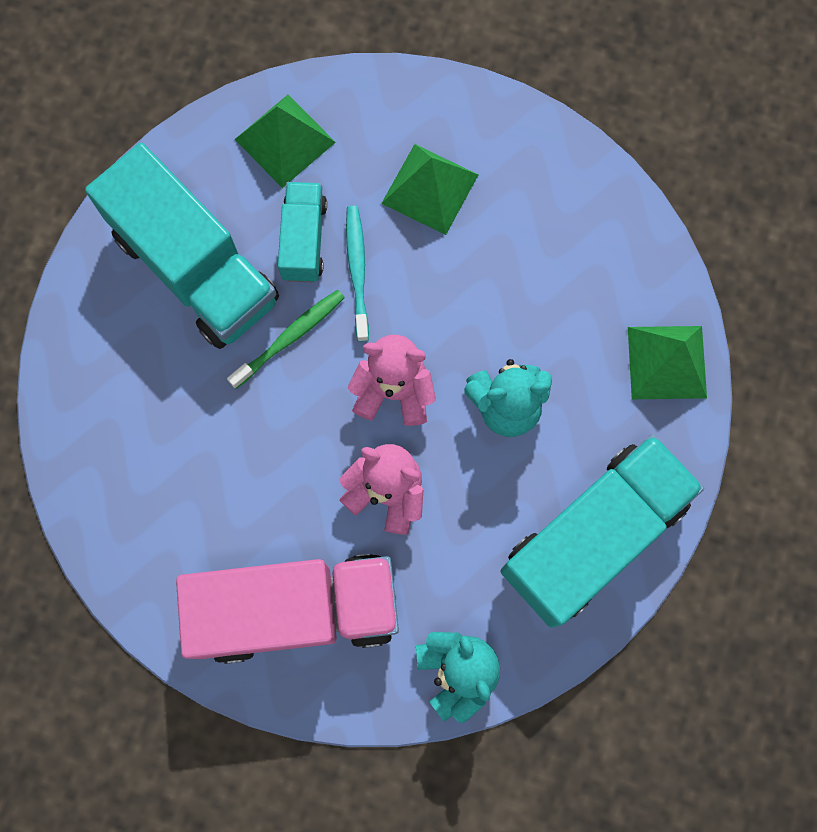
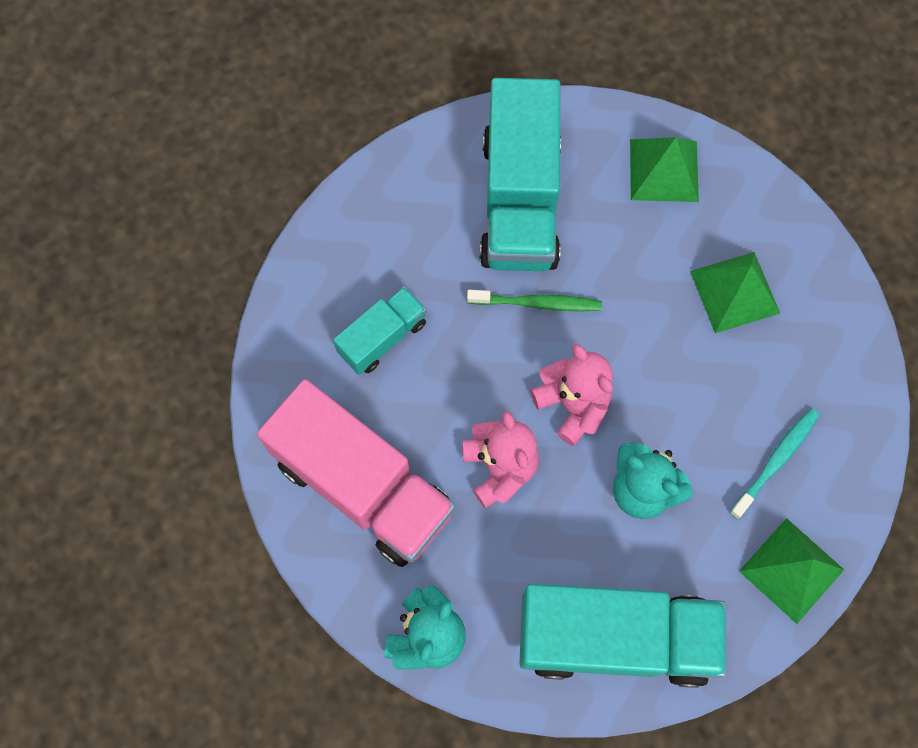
camera: 45 degrees right, 5 degrees down
(304, 240) = (611, 247): turquoise truck -> turquoise truck (382, 338)
(357, 271) = (627, 301): turquoise toothbrush -> turquoise toothbrush (775, 461)

